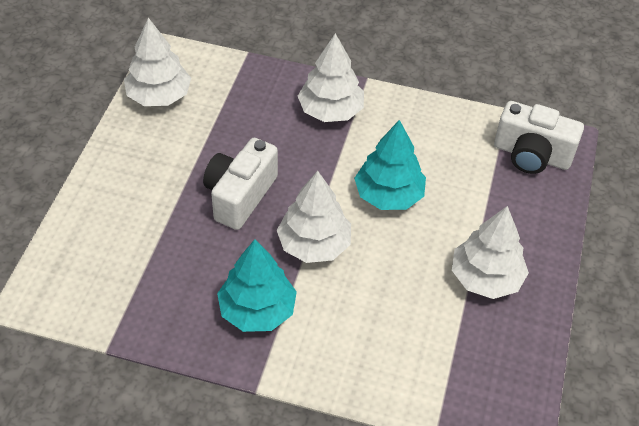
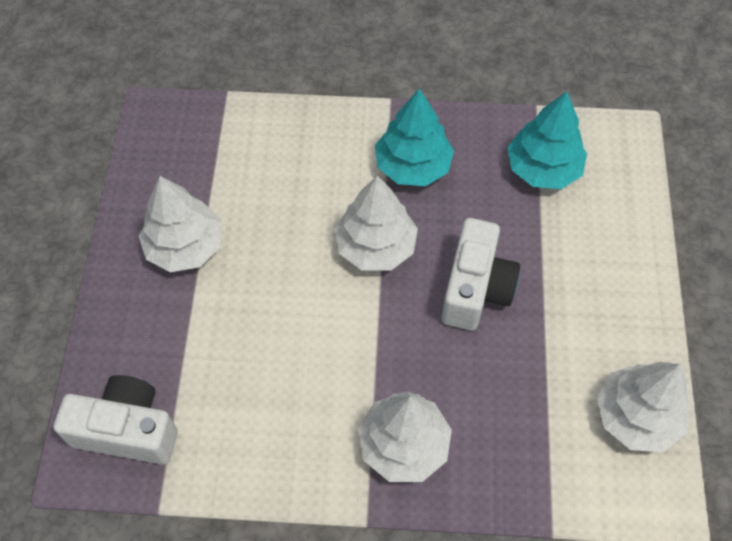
camera: 170 degrees right, 10 degrees up
(388, 195) = (304, 327): turquoise tree -> turquoise tree (543, 168)

